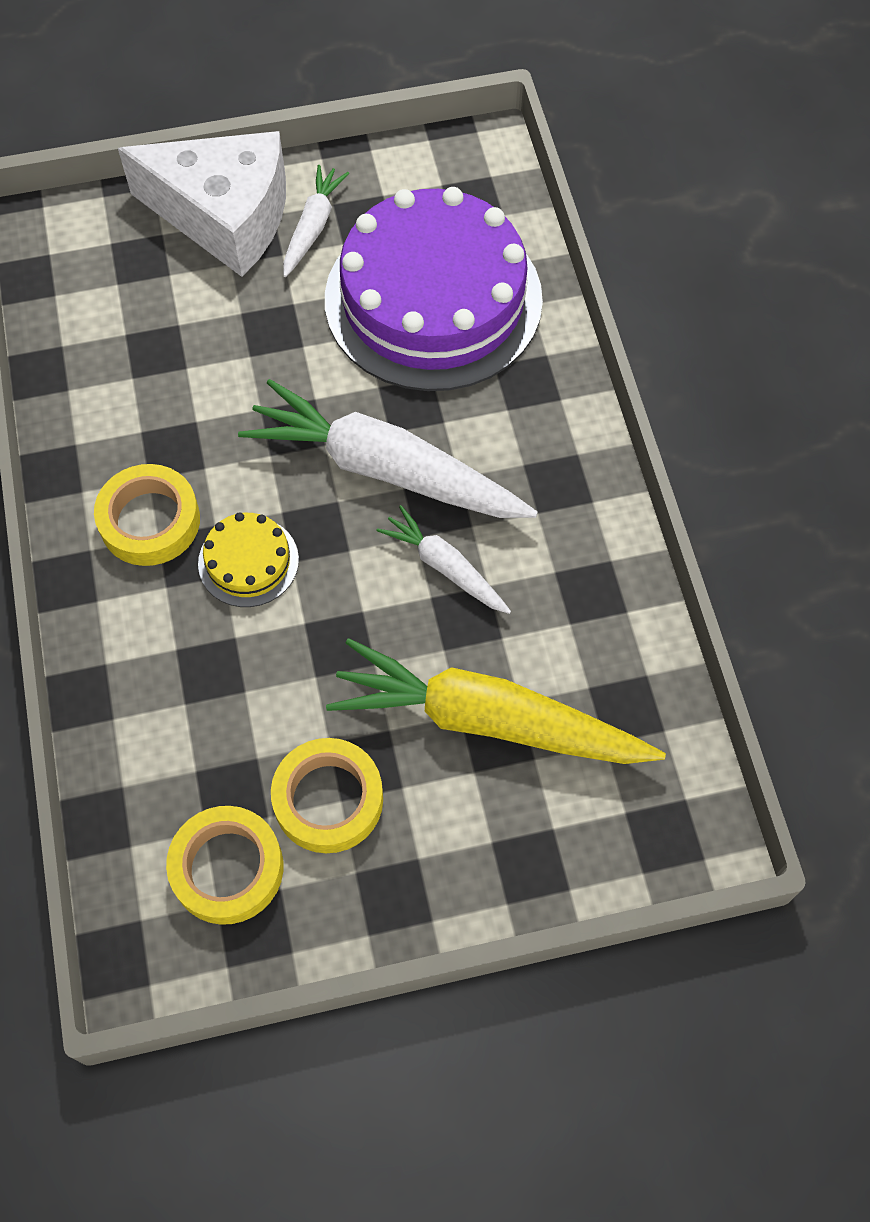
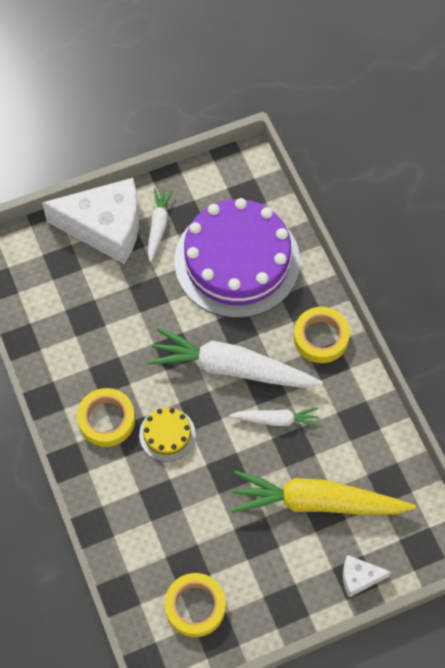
camera: 10 degrees left, 0 degrees up
(328, 799) = (240, 560): yellow tape -> yellow tape (321, 338)
(444, 567) = (276, 419): white carrot -> white carrot turned 150 degrees clockwise
(538, 868) = (359, 578): none -> white cheese

